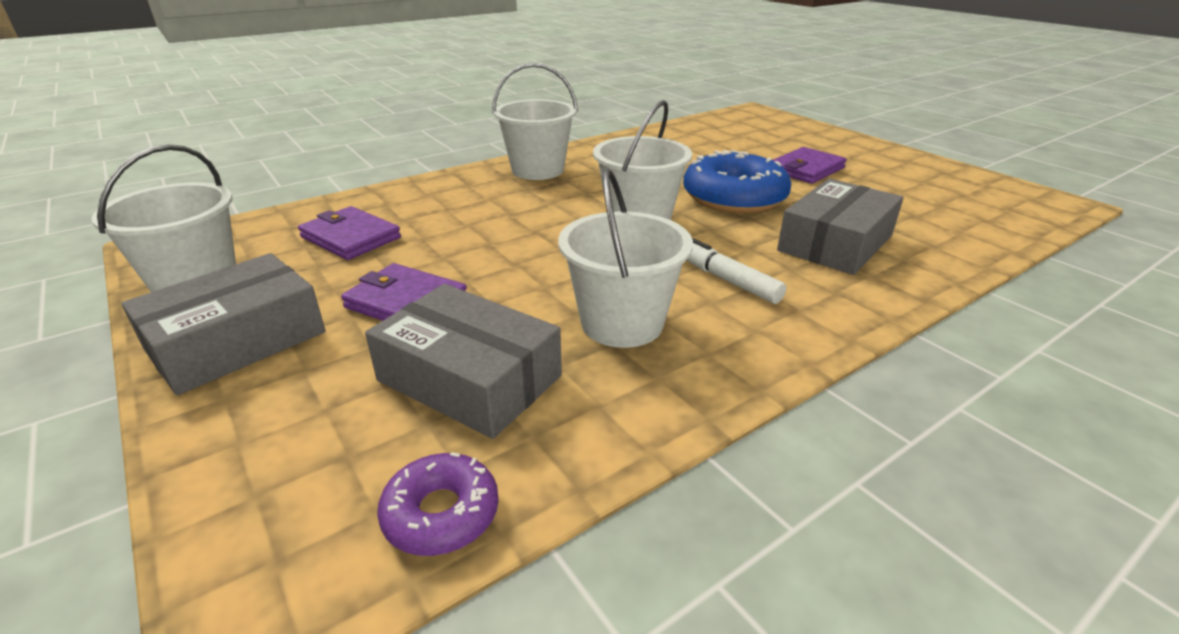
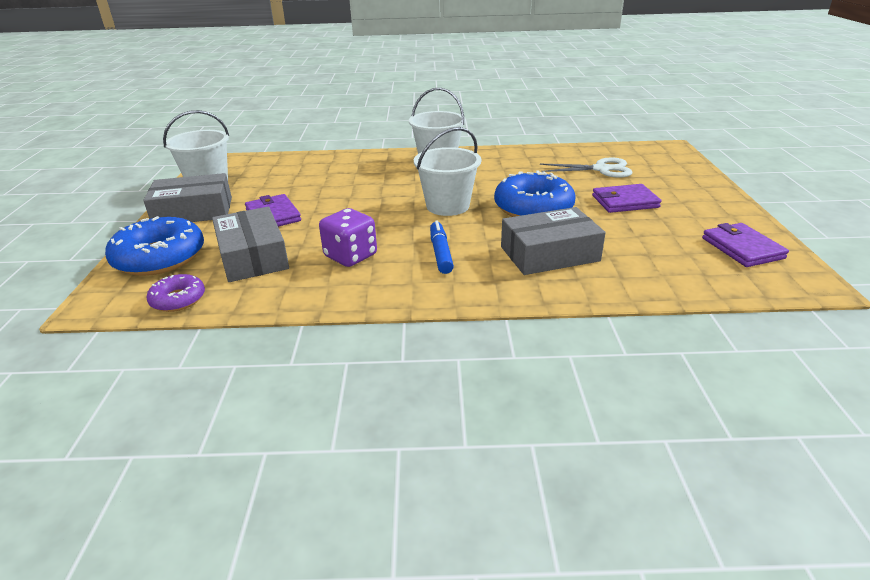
camera: 35 degrees right, 0 degrees up
(281, 449) = (160, 257): none -> blue donut
(351, 237) = (292, 176): purple wallet -> purple wallet (742, 248)
(622, 323) = (350, 256): white bucket -> purple dice
(726, 280) = (440, 253): white marker -> blue marker
(730, 143) = (601, 169): none -> white scissors

